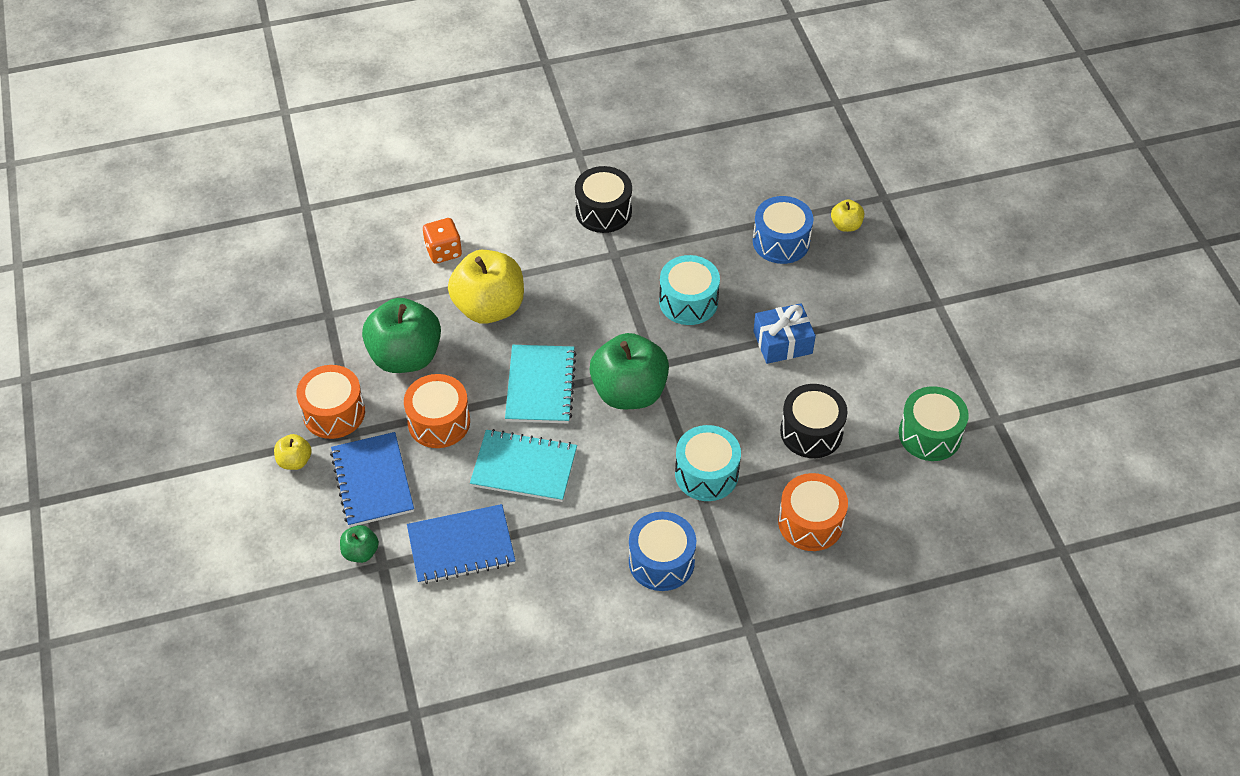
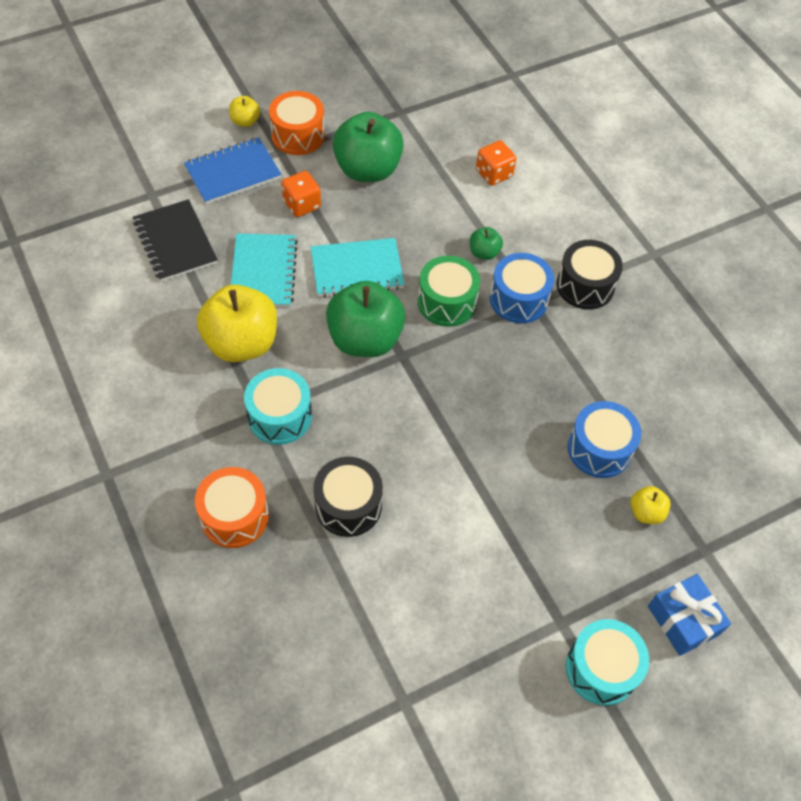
camera: 75 degrees right, 5 degrees up
(361, 552) = (162, 178): green apple -> green apple (484, 253)
(439, 422) = (302, 204): orange drum -> orange dice
(461, 546) = (175, 242): blue notebook -> black notebook
(489, 307) = (438, 217): yellow apple -> yellow apple (241, 343)
(661, 561) = (175, 392): blue drum -> blue drum (518, 299)
(688, 301) = (490, 373): turquoise drum -> turquoise drum (601, 668)
(782, 342) = (460, 466): blue gift -> blue gift (683, 620)
(929, 434) = (367, 627): green drum -> green drum (447, 302)

